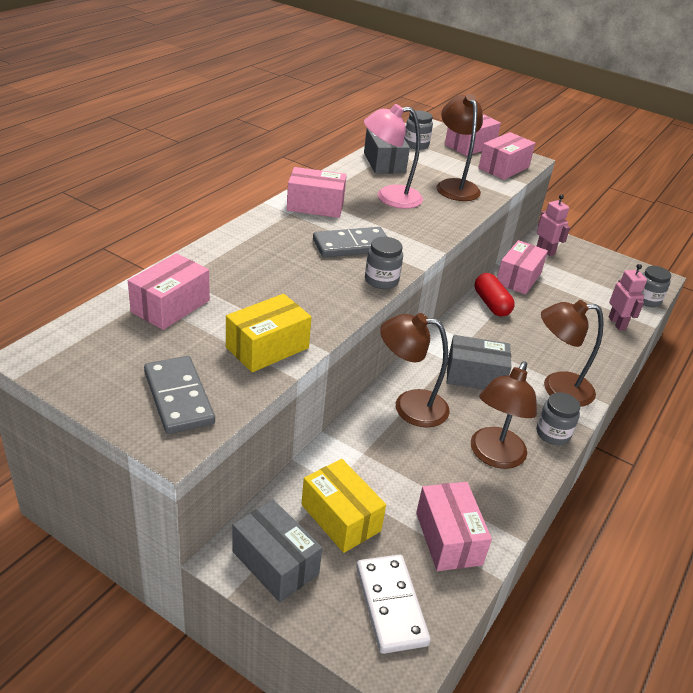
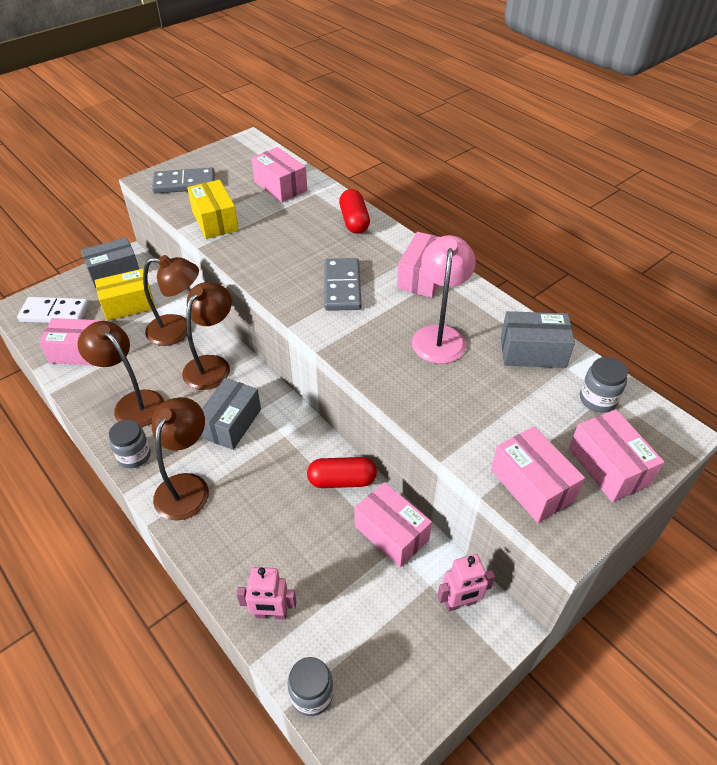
camera: 110 degrees right, 10 degrees up
(236, 247) = (354, 221): none -> red capsule
(381, 280) = (279, 294): grey jar -> none
(454, 186) = (469, 405): brown lamp -> brown lamp (178, 330)

